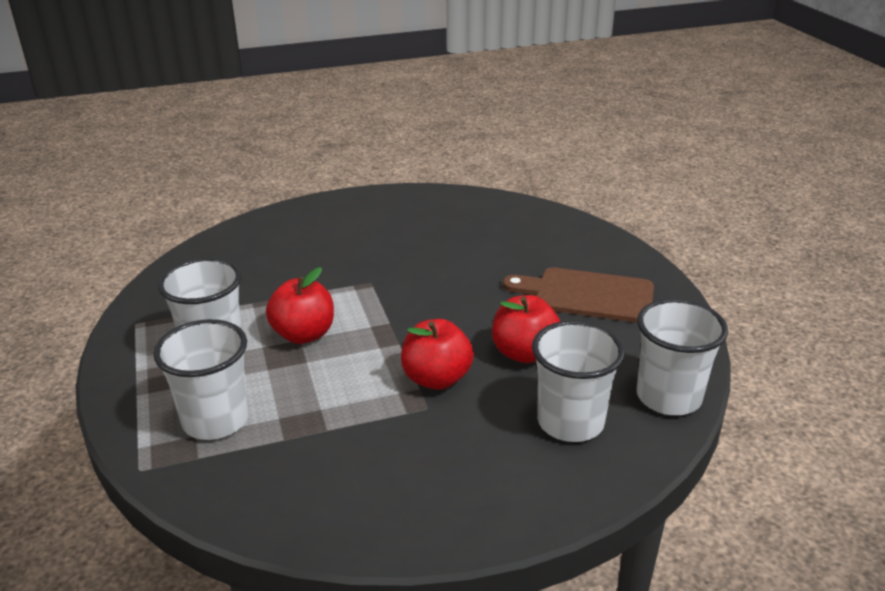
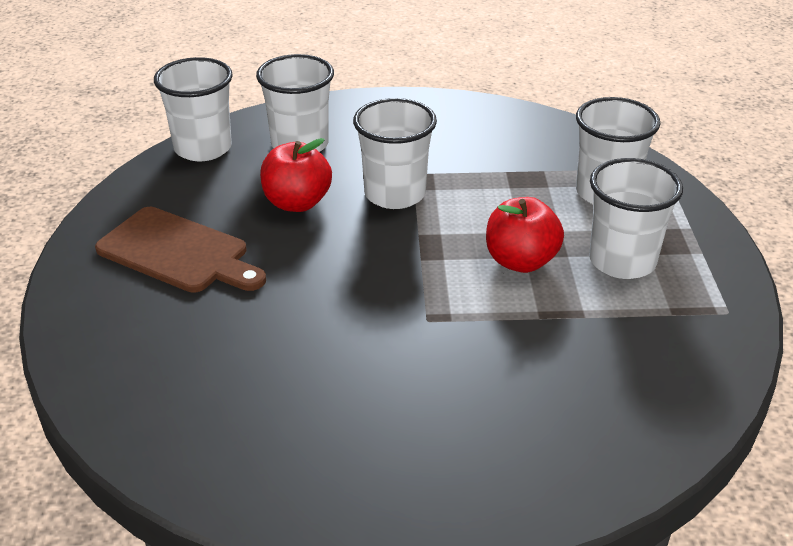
camera: 165 degrees left, 5 degrees up
(436, 379) = (395, 194): red apple -> white cup

